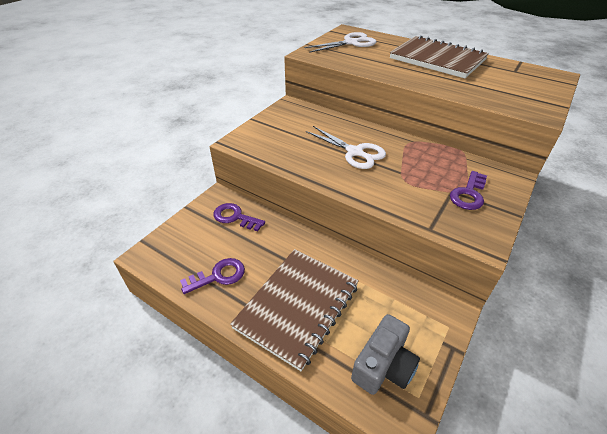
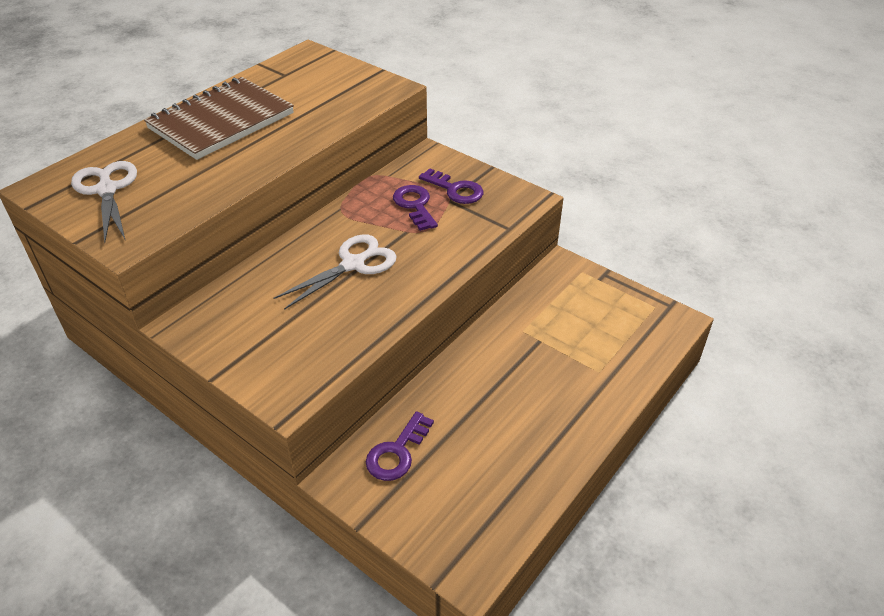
camera: 85 degrees left, 0 degrees up
(218, 276) = (514, 468): purple key -> purple key (415, 205)
(297, 306) = (562, 385): brown notebook -> none
(383, 366) = (628, 324): grey camera -> none

